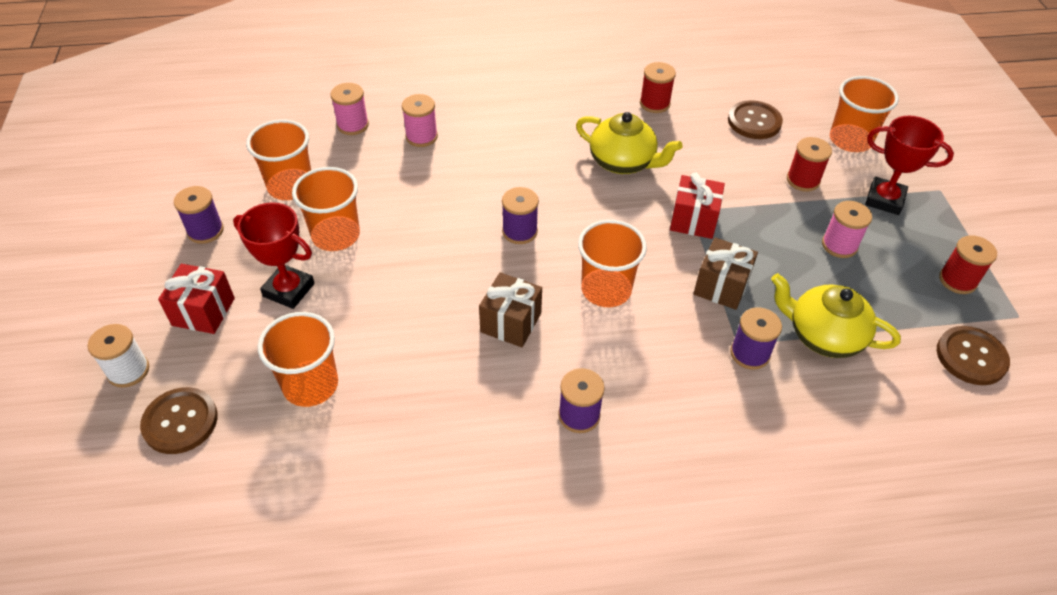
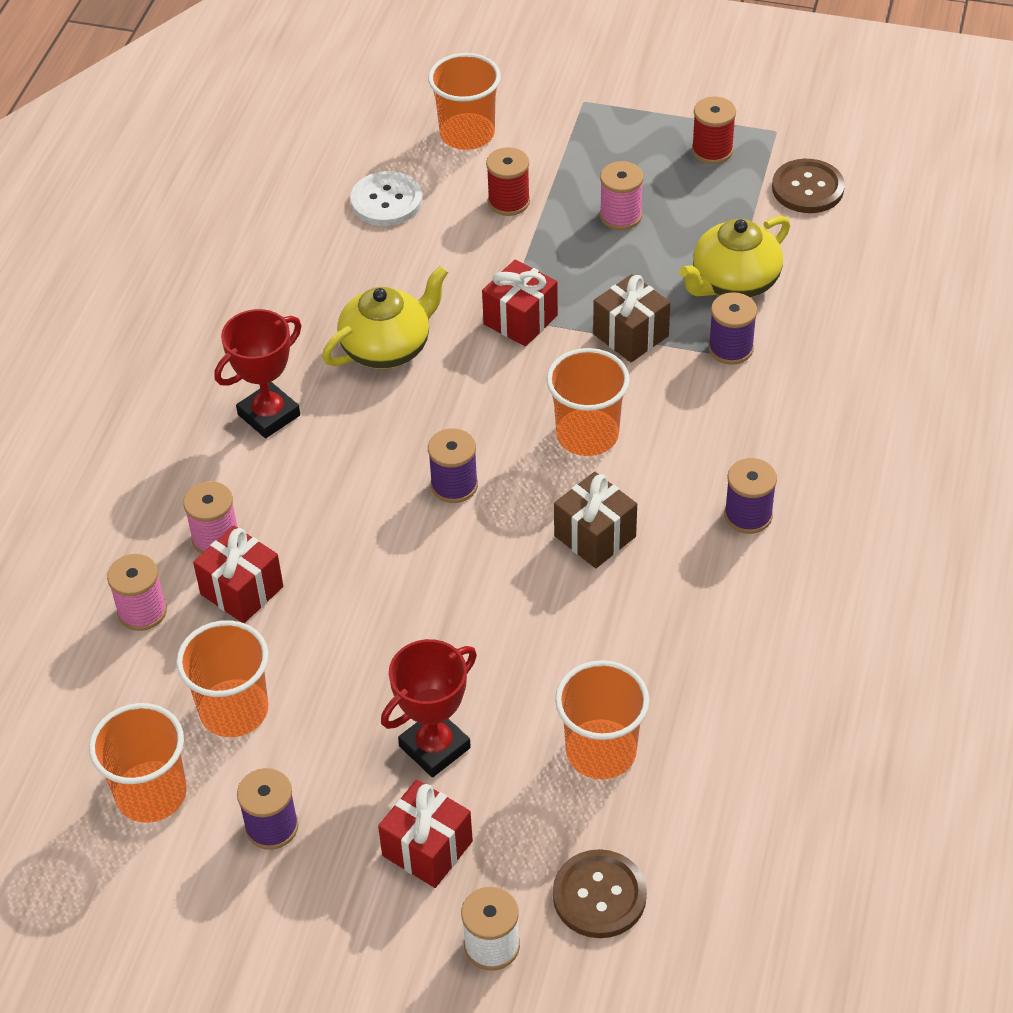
camera: 65 degrees left, 0 degrees up
(336, 235) = (361, 677): orange cup -> orange cup (151, 794)
(385, 160) = (242, 590): none -> red gift
(654, 103) = (296, 279): red spool -> none
(754, 121) = (386, 201): brown button -> white button
(884, 200) = (574, 150): red trophy -> red trophy (269, 415)

